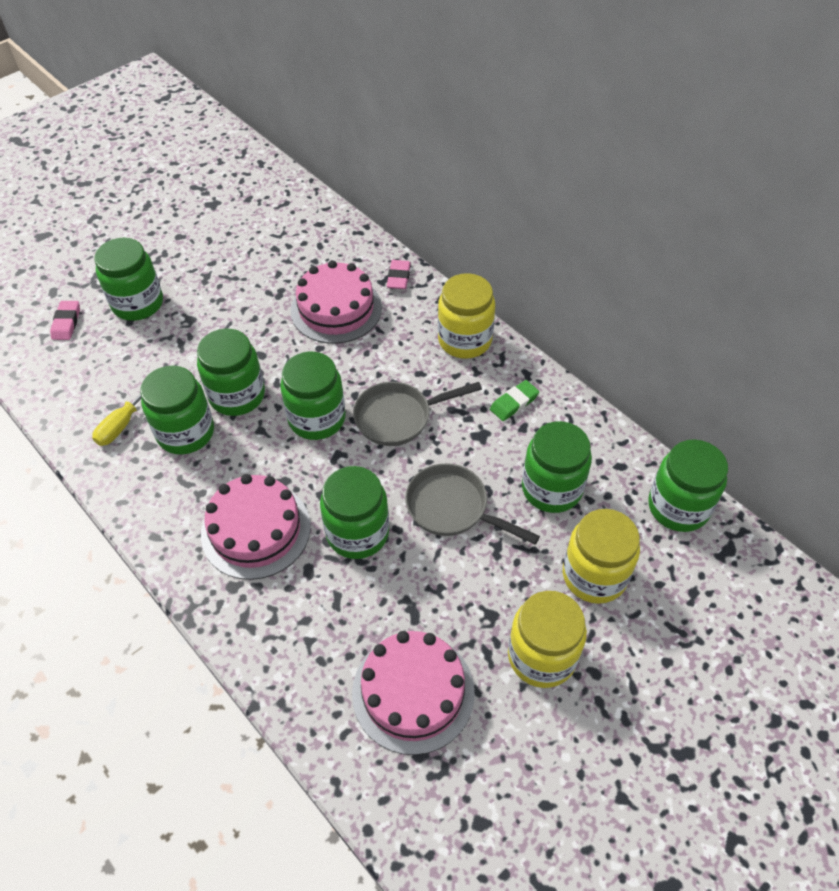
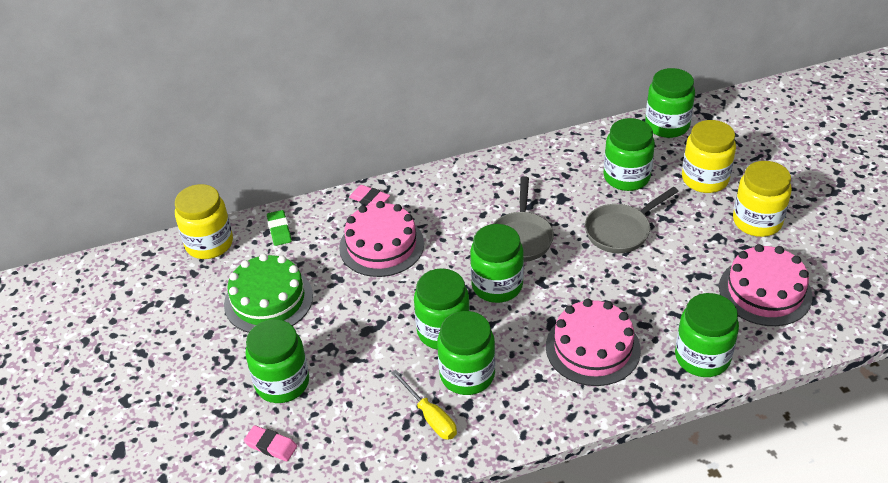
camera: 65 degrees left, 10 degrees down
(233, 257) = (268, 300): none -> green cake
(357, 533) = (621, 288): green jar -> green jar (702, 357)
(464, 340) = (463, 180): yellow jar -> yellow jar (209, 244)
(514, 403) = (540, 173): green eraser -> green eraser (279, 230)

